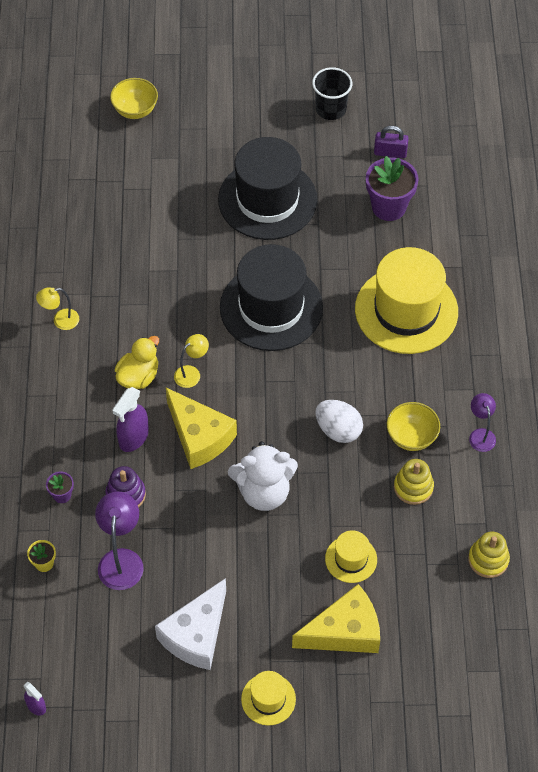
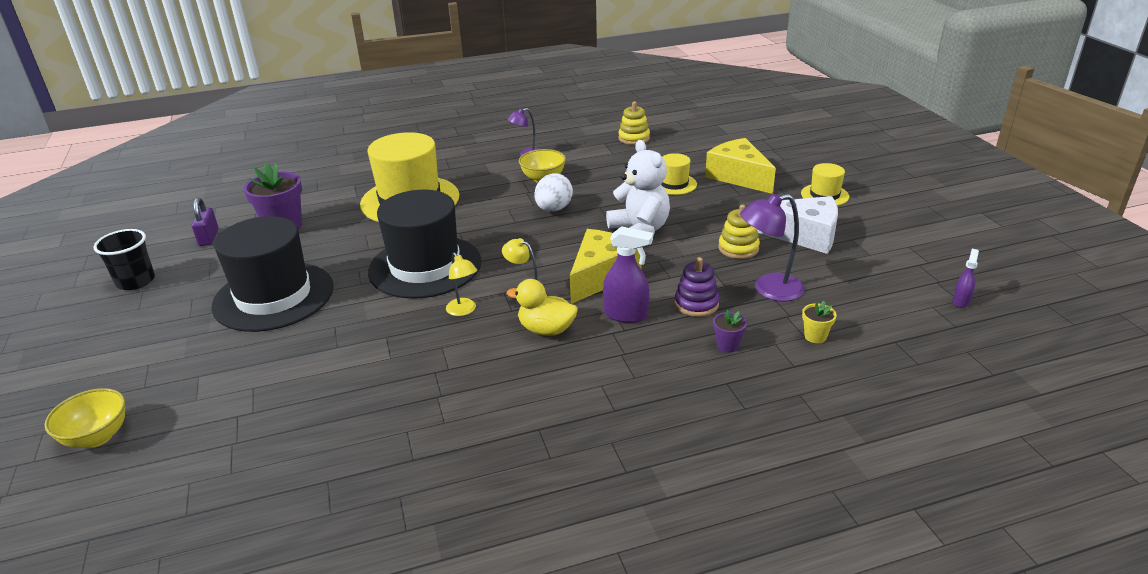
camera: 105 degrees left, 25 degrees down
(60, 321) = (488, 411): yellow lamp -> yellow lamp (464, 311)
(413, 487) = (590, 171): yellow stacking toy -> yellow stacking toy (738, 248)

